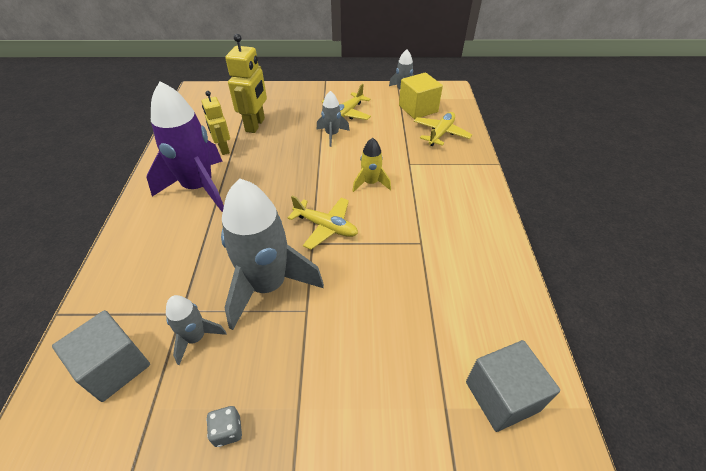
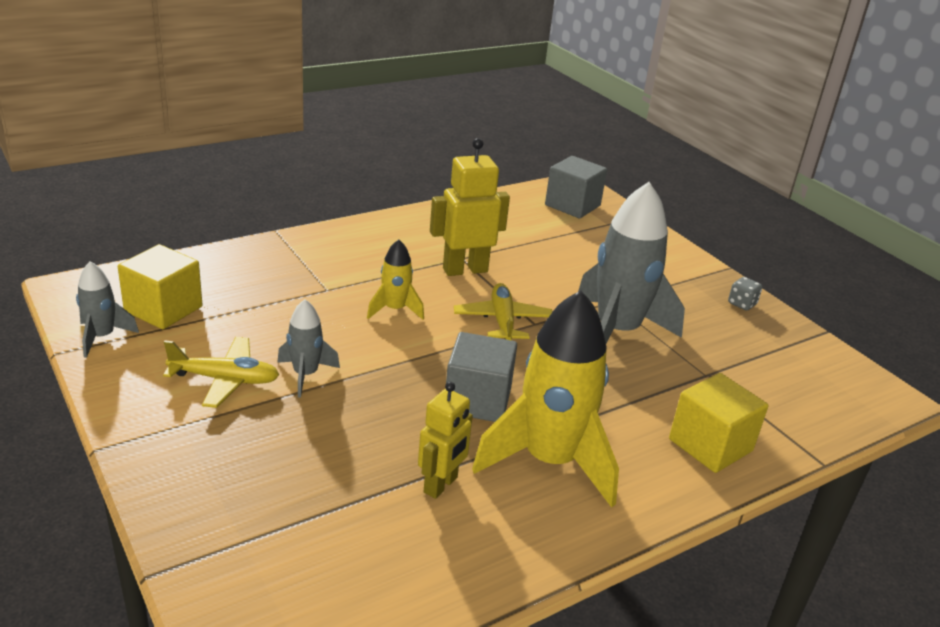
camera: 125 degrees left, 15 degrees down
(115, 367) = (793, 386): grey cube -> grey cube (477, 400)
(135, 262) = (710, 445): none -> yellow cube
(196, 338) = (713, 352): grey rocket -> none
(199, 188) = (549, 461): purple rocket -> yellow rocket
(255, 125) = (339, 479): yellow robot -> yellow robot (465, 270)
(440, 133) = (230, 277): yellow plane -> none

